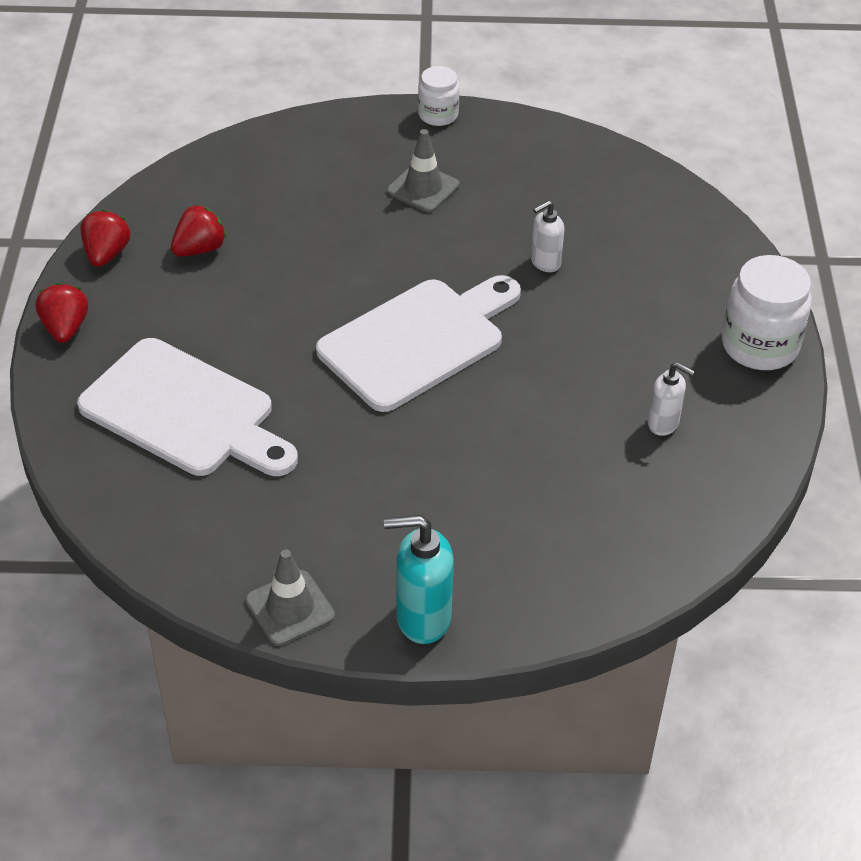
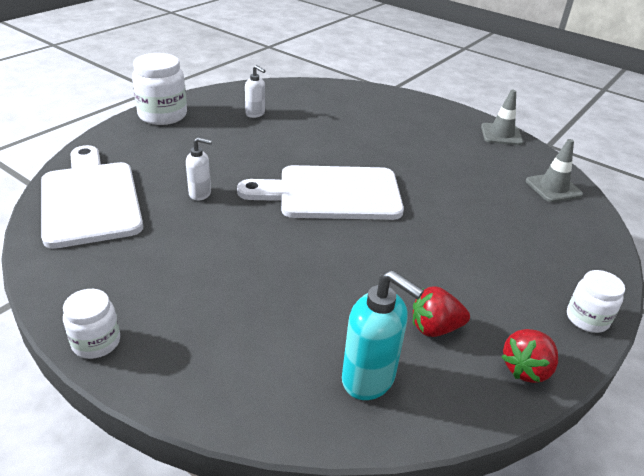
camera: 145 degrees left, 10 degrees down
(65, 328) = (587, 319): red strawberry -> white jar
(184, 412) = (513, 224): white cutting board -> white cutting board (90, 199)
(422, 618) = (442, 111): turquoise soap dispenser -> turquoise soap dispenser (369, 379)
(423, 188) = (204, 281): grey traffic cone -> grey traffic cone (553, 188)
(663, 424) = (255, 114): white soap dispenser -> white soap dispenser turned 150 degrees clockwise

